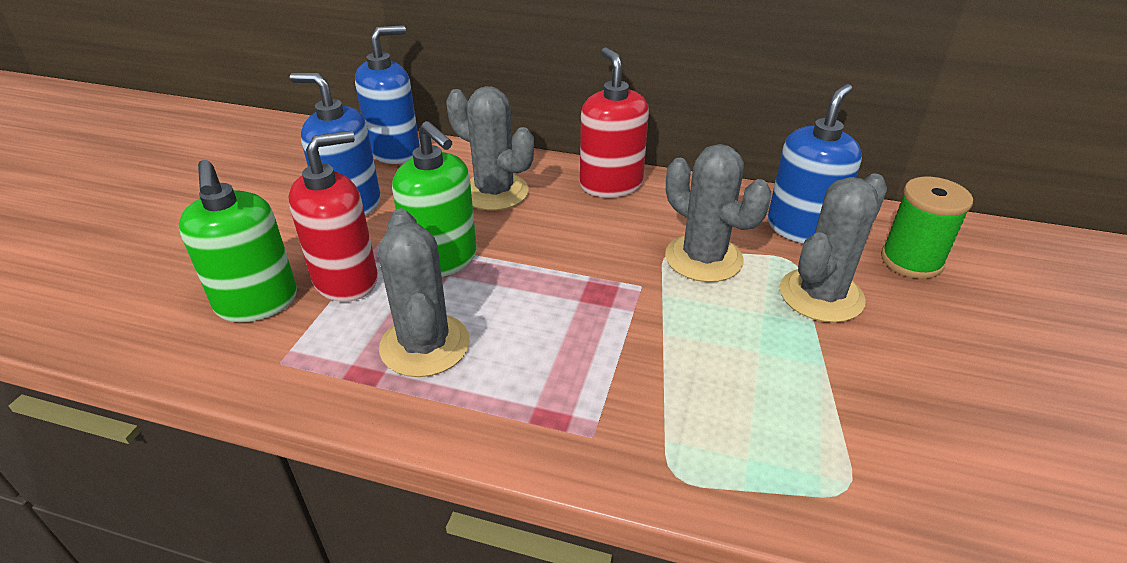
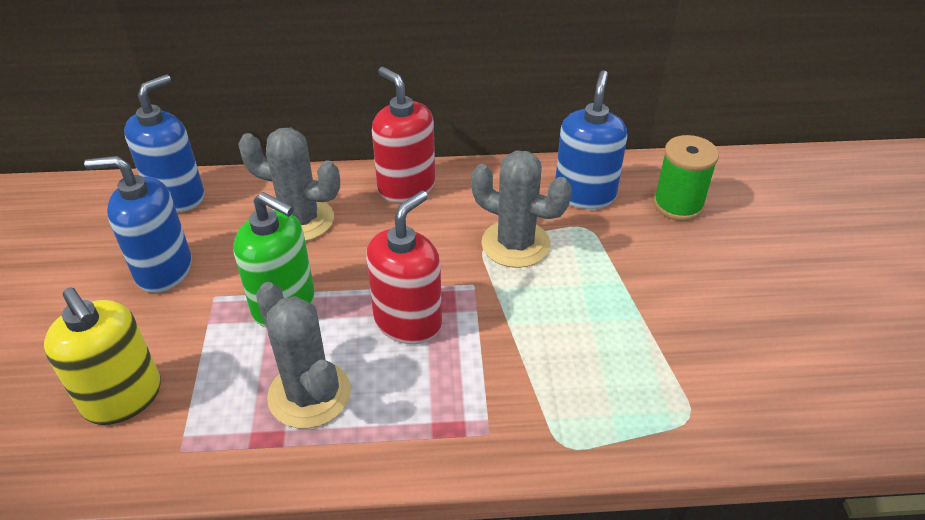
camera: 20 degrees left, 5 degrees up
(257, 302) = (123, 398): green soap dispenser -> yellow soap dispenser
(346, 280) = (201, 350): red soap dispenser -> red soap dispenser (408, 321)
(821, 295) = (620, 255): grey cactus -> none

